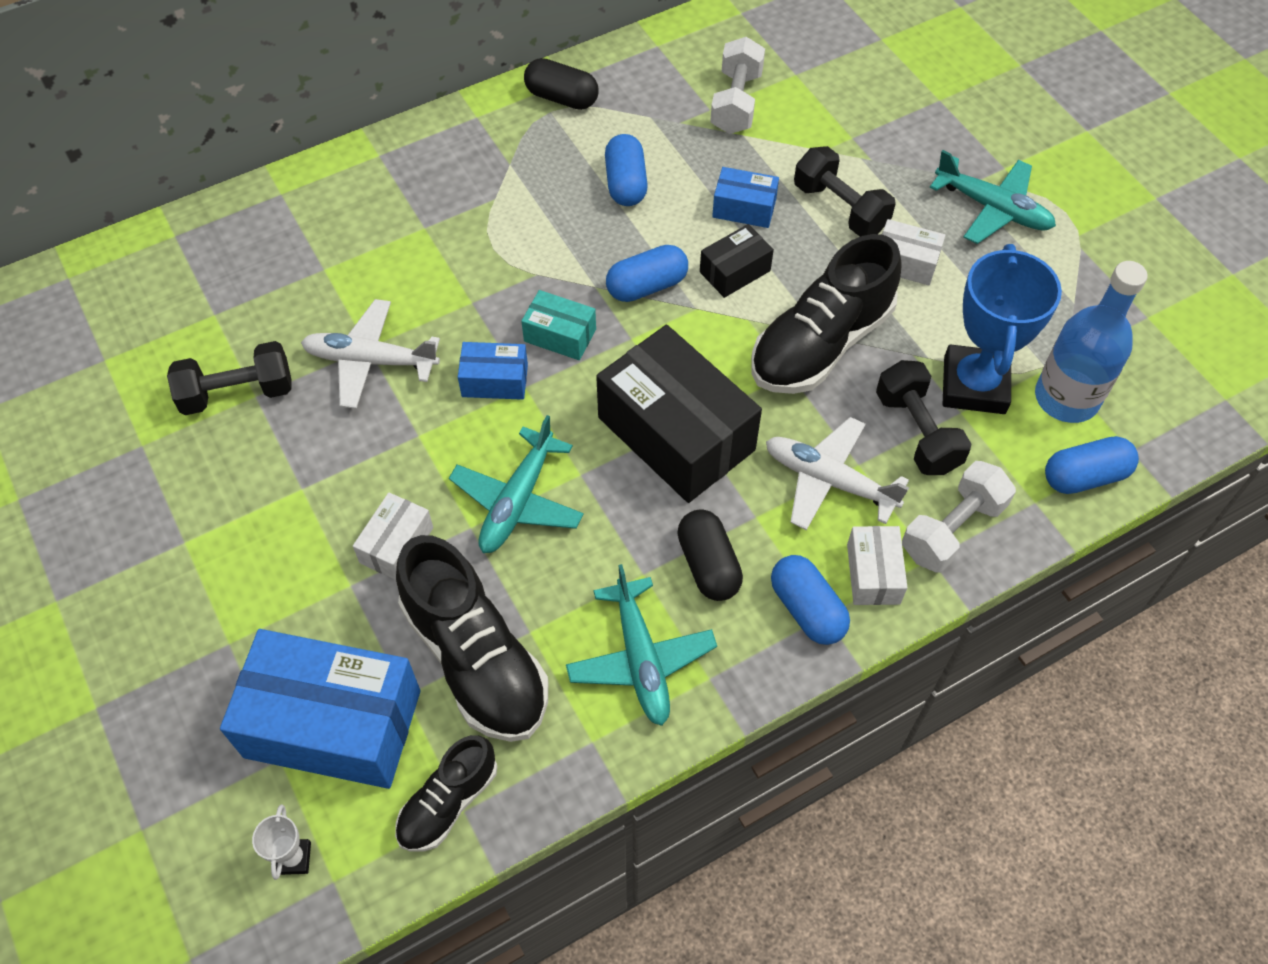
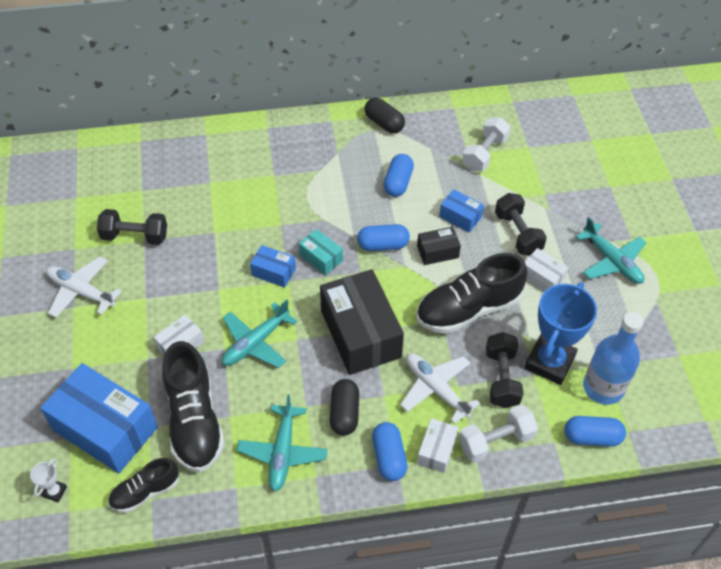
camera: 20 degrees right, 5 degrees down
(370, 361) = (211, 240): white plane -> white plane (81, 292)

